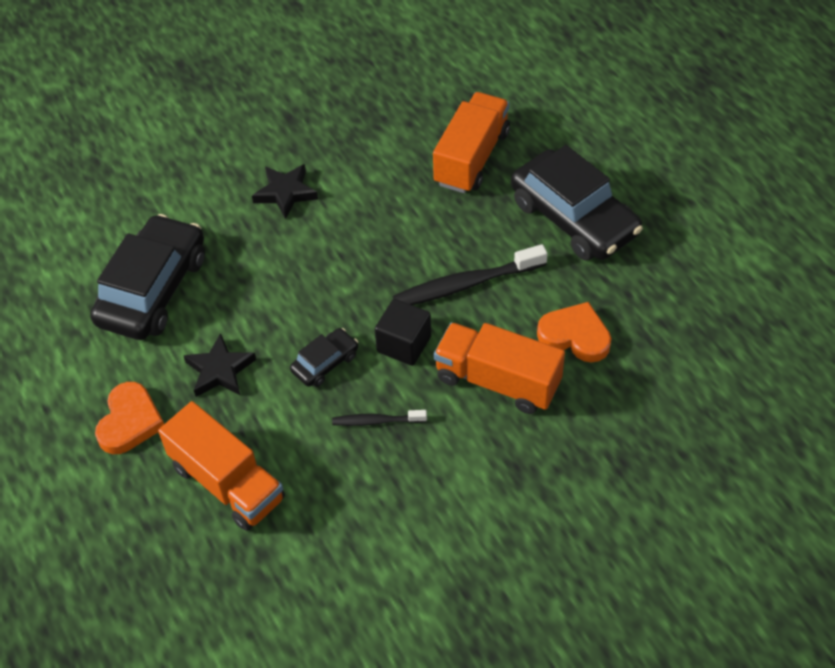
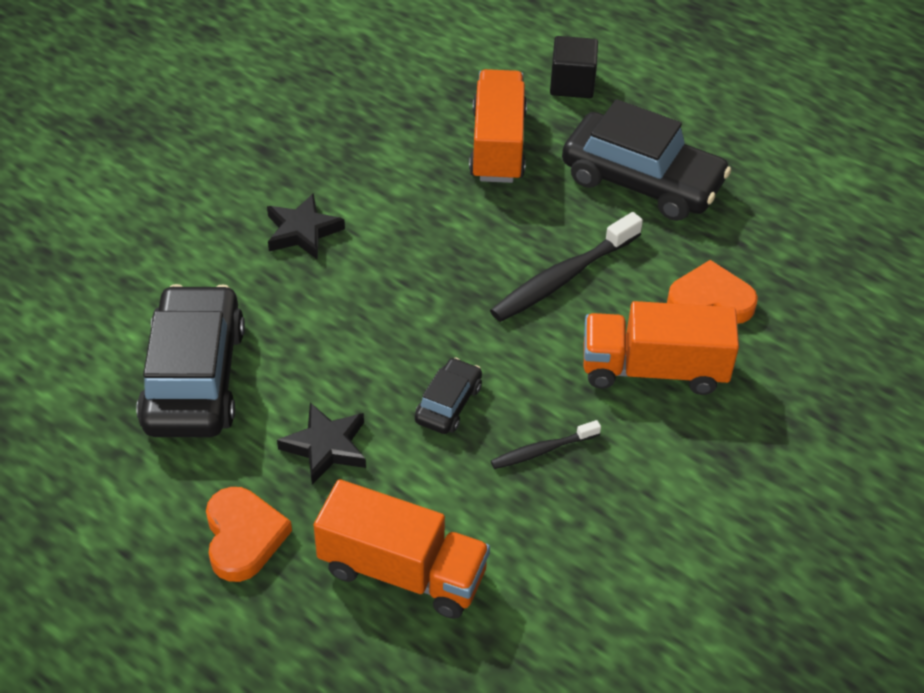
camera: 25 degrees left, 5 degrees down
(404, 344) = (528, 359): black cube -> black cube (572, 84)

